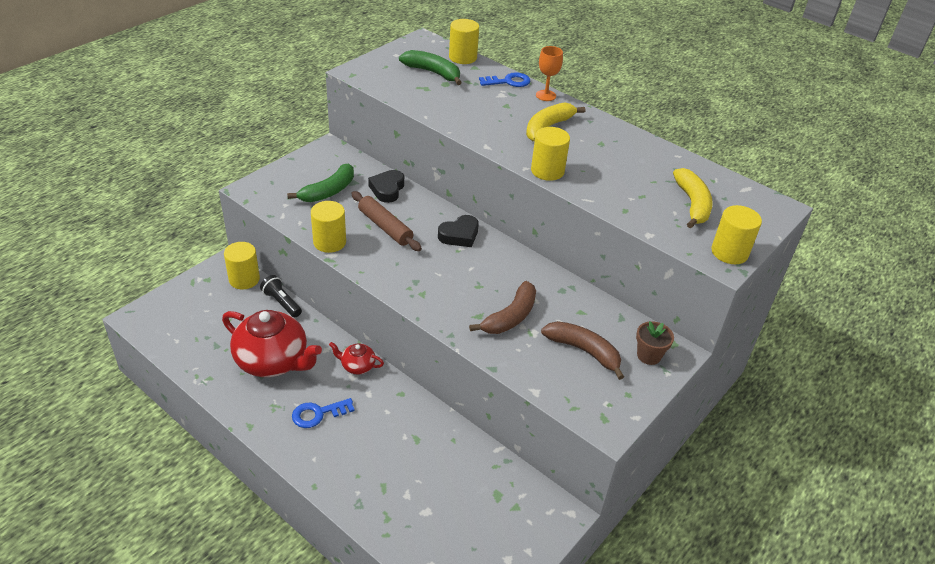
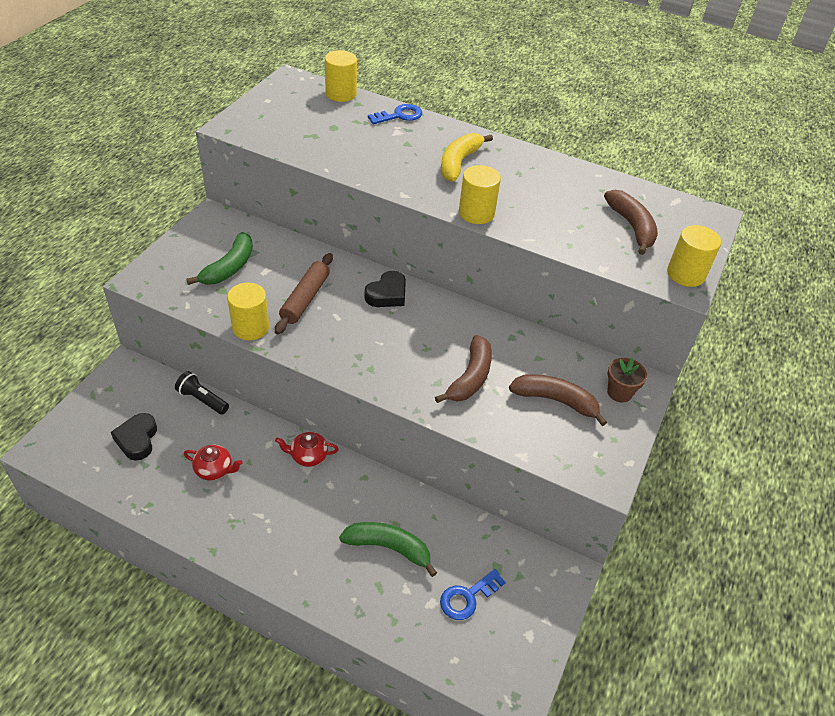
camera: 15 degrees left, 5 degrees up
(244, 279) = (151, 380): yellow cylinder -> none
(273, 361) = (214, 470): red teapot -> red teapot, size x0.47
(318, 414) = (283, 520): blue key -> blue key (467, 597)
(385, 227) = (305, 299): brown rolling pin -> brown rolling pin turned 75 degrees clockwise
(387, 189) = (293, 254): black heart -> black heart (137, 439)
(433, 73) = (315, 116): green banana -> green banana (389, 547)
(546, 95) = (443, 126): orange goblet -> none
(692, 204) = (632, 227): yellow banana -> brown banana

